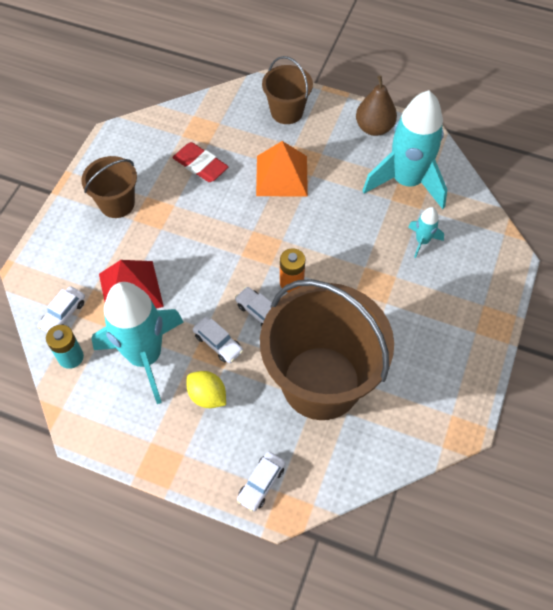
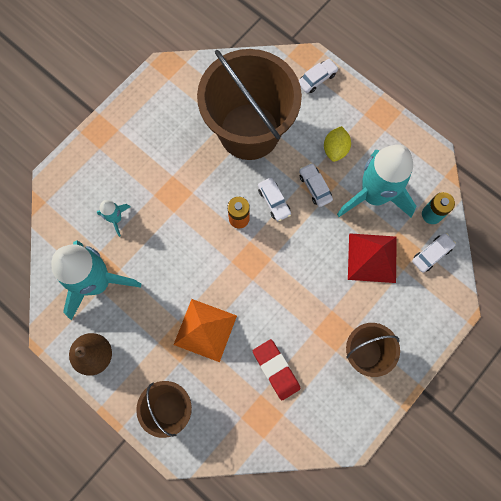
camera: 160 degrees left, 15 degrees up
(207, 396) = (335, 149): yellow lemon -> yellow lemon turned 45 degrees clockwise

